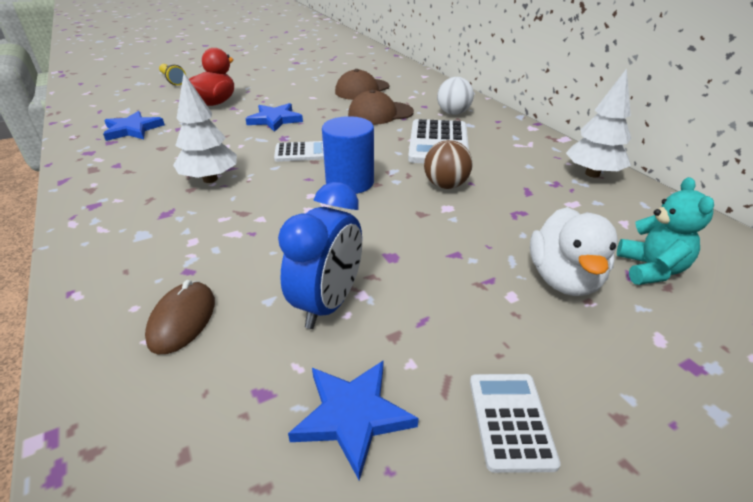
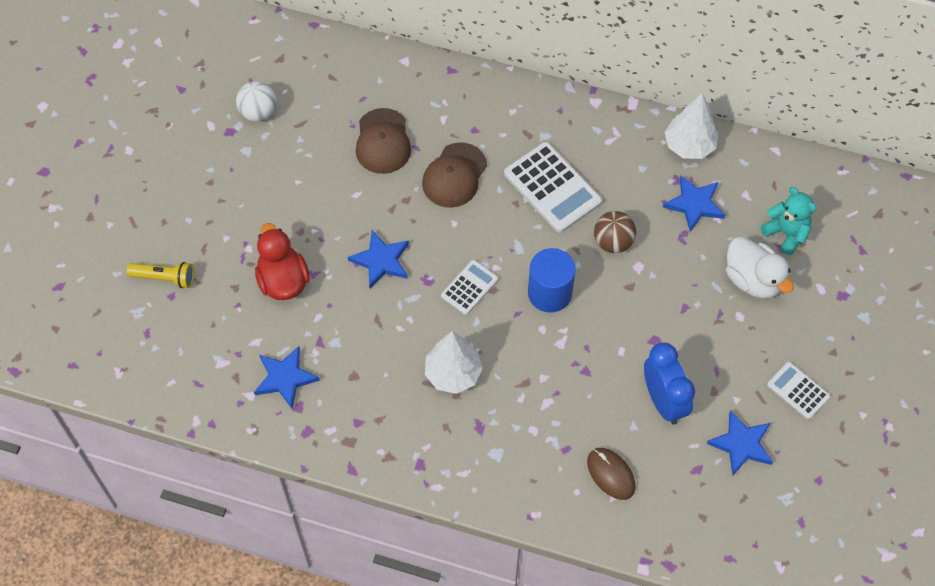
camera: 45 degrees left, 25 degrees up
(453, 113) = (512, 124): white ball -> white ball (258, 112)
(556, 202) = (694, 204): none -> blue star

